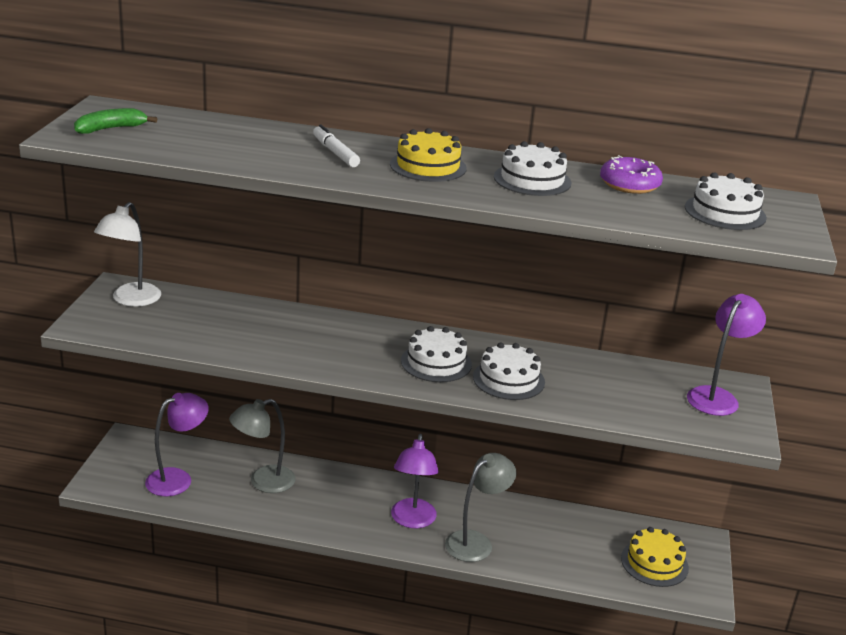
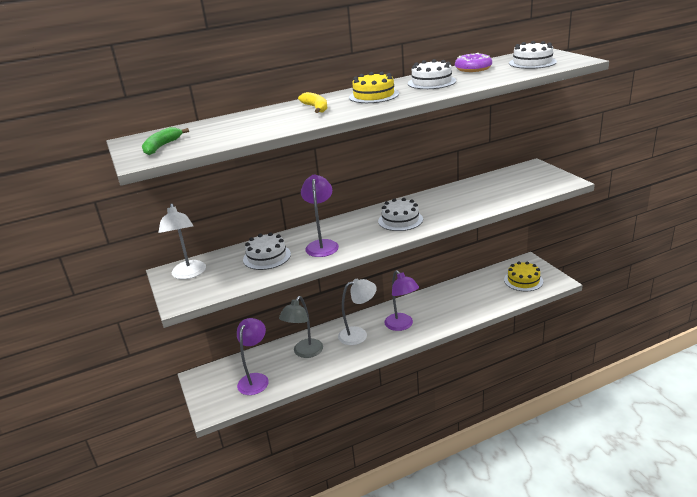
camera: 30 degrees left, 0 degrees up
(335, 153) = (316, 108): white marker -> yellow banana
(348, 499) = (359, 334): none -> white lamp
(476, 542) = (442, 317): grey lamp -> none
(508, 379) = (443, 210): white cake -> white cake (267, 257)
(717, 396) = (533, 174): purple lamp -> purple lamp (322, 245)

